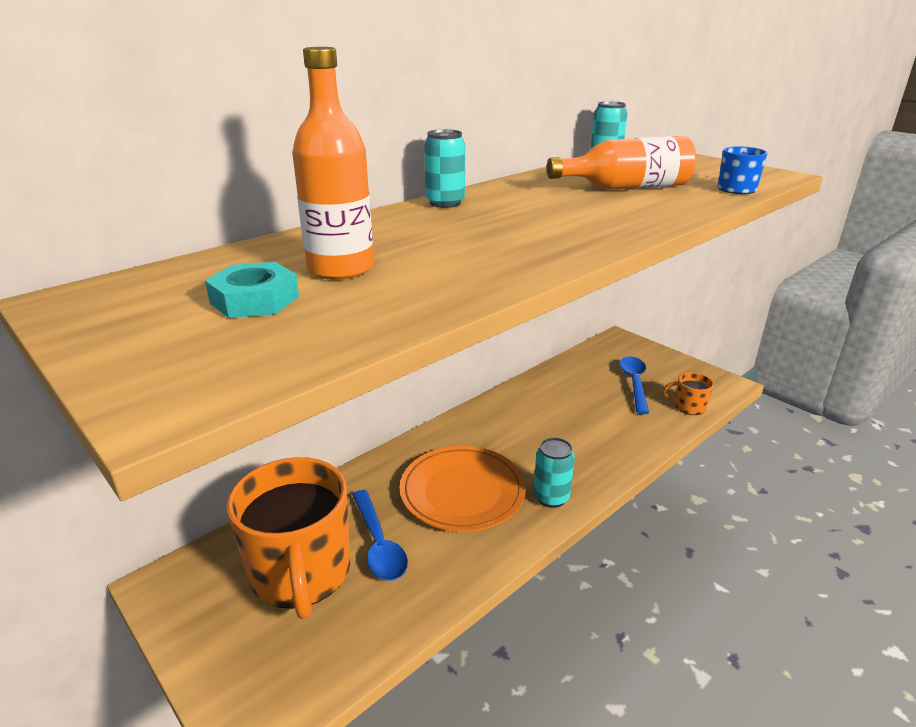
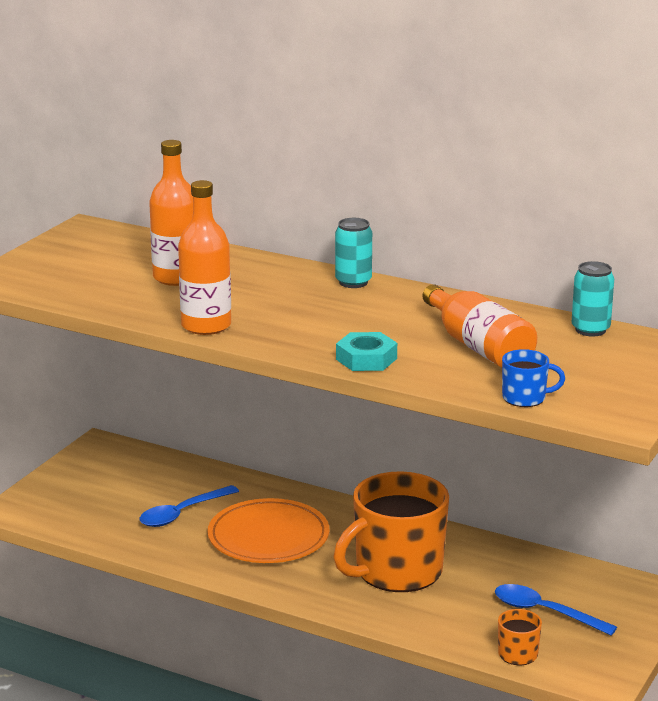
camera: 70 degrees right, 5 degrees down
(255, 300) = (113, 268): turquoise nut -> turquoise nut (366, 359)
(301, 573) = (137, 490): orange mug -> orange mug (397, 571)
(513, 271) = (206, 326): none -> orange bottle
(551, 497) = (288, 582): turquoise can -> none
(634, 383) = (544, 612): blue spoon -> blue spoon turned 135 degrees counterclockwise

